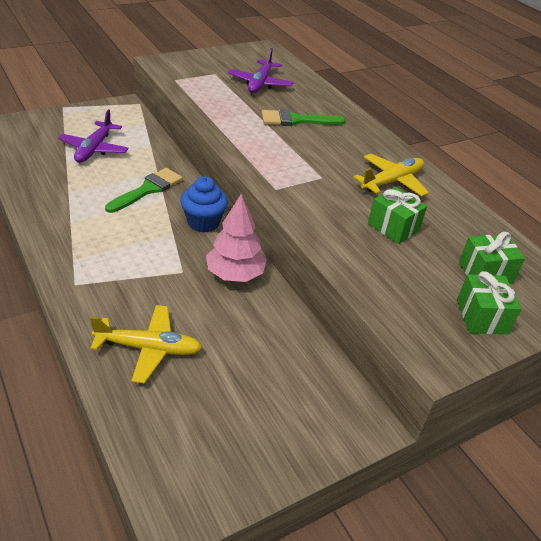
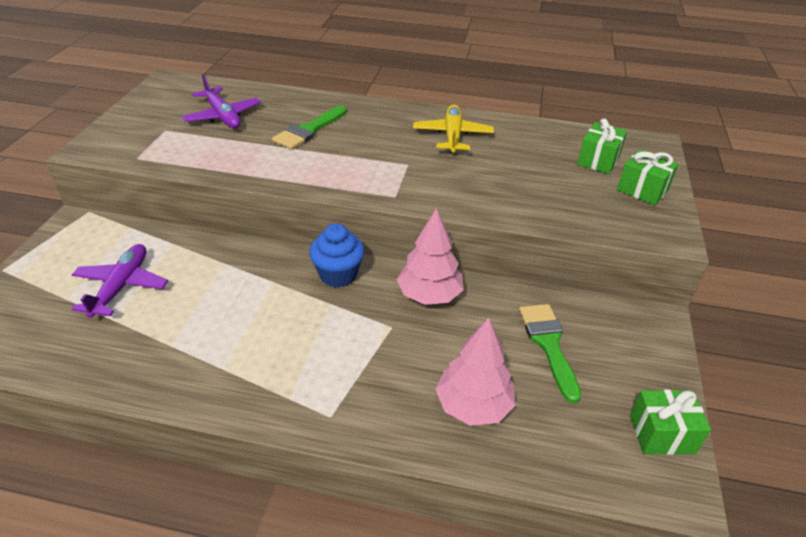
camera: 45 degrees left, 0 degrees up
(94, 149) = (121, 286): purple plane -> purple plane turned 135 degrees counterclockwise
(148, 189) = (243, 284): green brush -> green brush (549, 344)
(149, 348) = (473, 406): yellow plane -> pink tree
(393, 227) = (509, 168): green gift -> green gift (662, 434)

